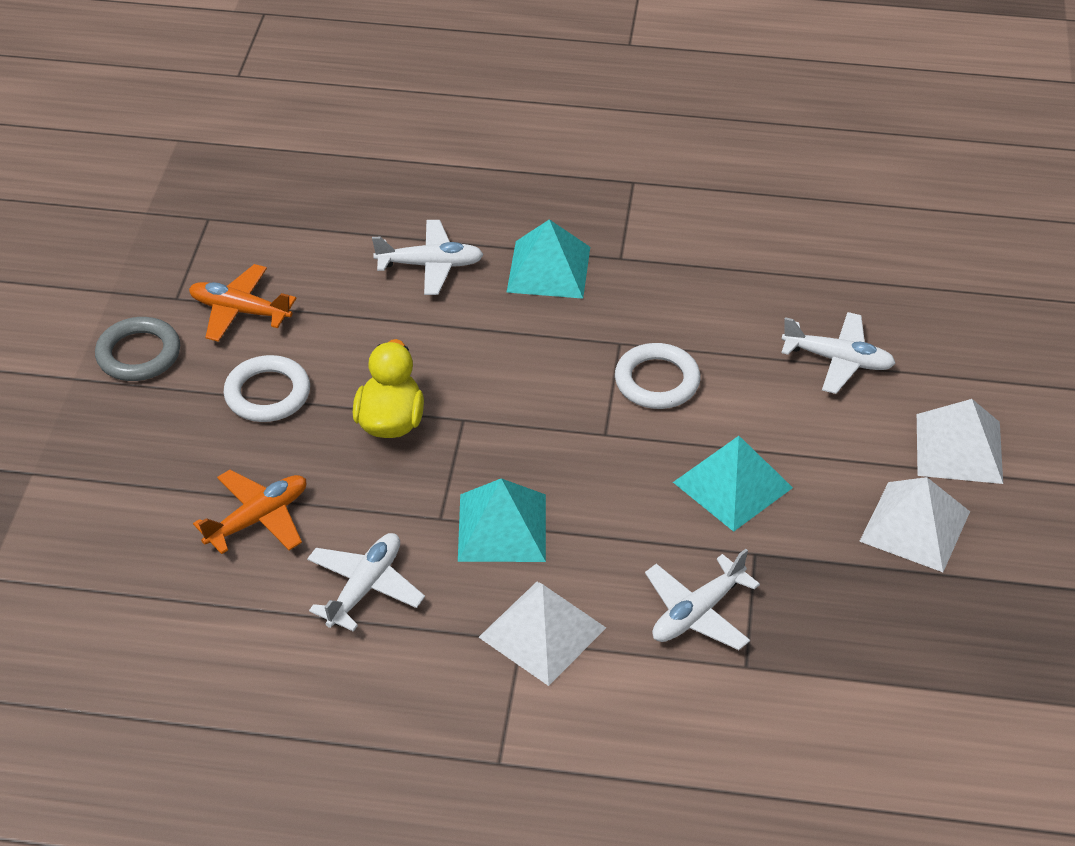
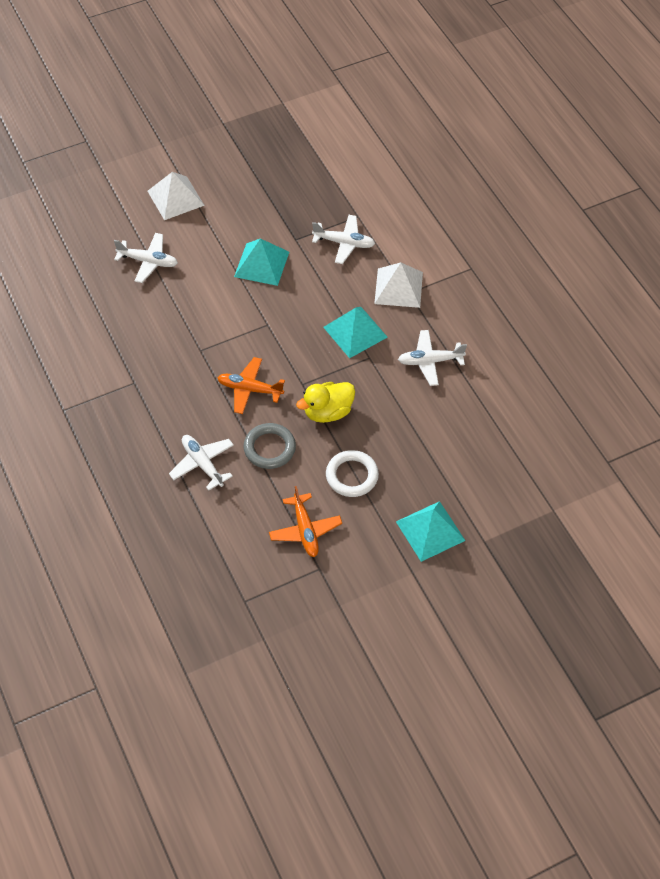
camera: 125 degrees left, 10 degrees up
(139, 354) = (372, 555): grey ring -> grey ring (269, 448)
(258, 519) = (429, 426): orange plane -> orange plane (250, 389)
(548, 269) = (166, 409): turquoise pyramid -> turquoise pyramid (430, 531)
(657, 381) = (216, 322): white ring -> none
(838, 360) = (148, 261): white plane -> white plane turned 120 degrees clockwise
(914, 526) = (236, 195): white pyramid -> none

